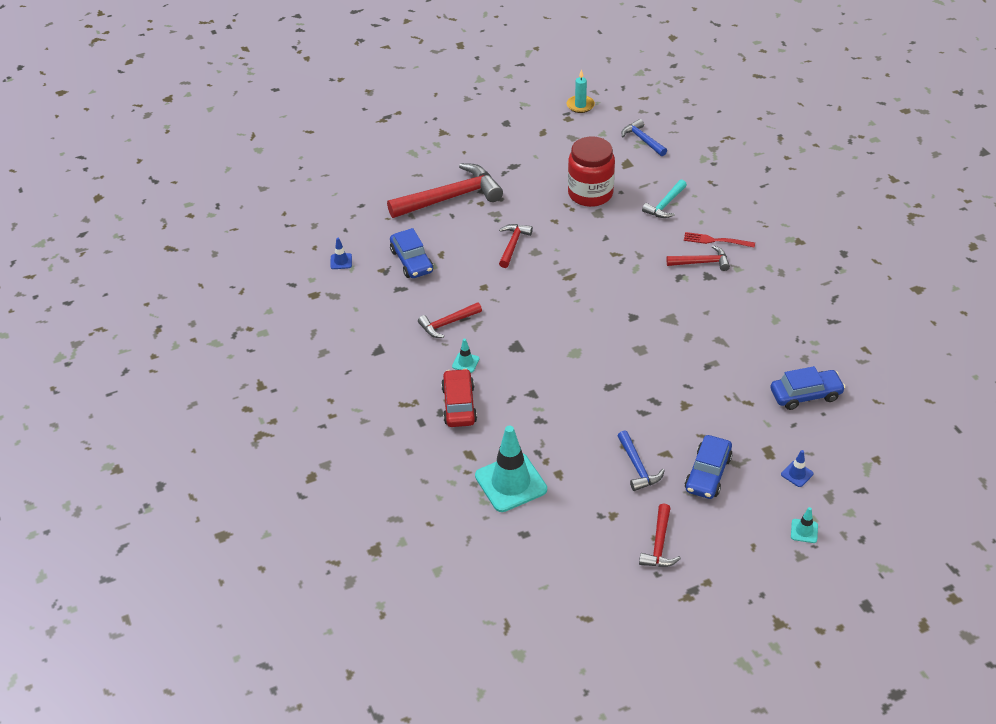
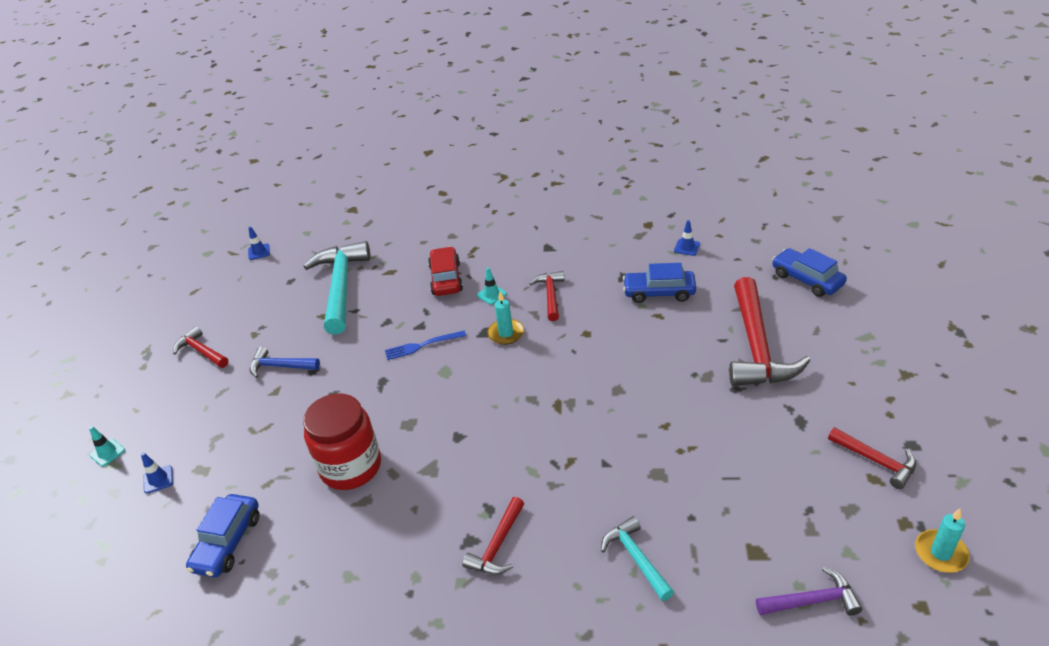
camera: 120 degrees right, 5 degrees down
(459, 405) = (446, 278): red car -> red car turned 120 degrees counterclockwise
(492, 597) = (259, 252): none -> blue traffic cone
(510, 333) = (506, 333): none -> turquoise candle
(511, 483) = (341, 286): turquoise traffic cone -> turquoise hammer
(513, 245) = (640, 374): red hammer -> red hammer (876, 461)
(555, 380) = (422, 345): none -> blue fork
(590, 194) = (702, 481): red jar -> red jar (351, 467)
(642, 140) = (812, 601): blue hammer -> purple hammer
(708, 474) = (226, 411): blue car -> blue car (807, 279)
(716, 240) = (528, 584): red fork -> none

